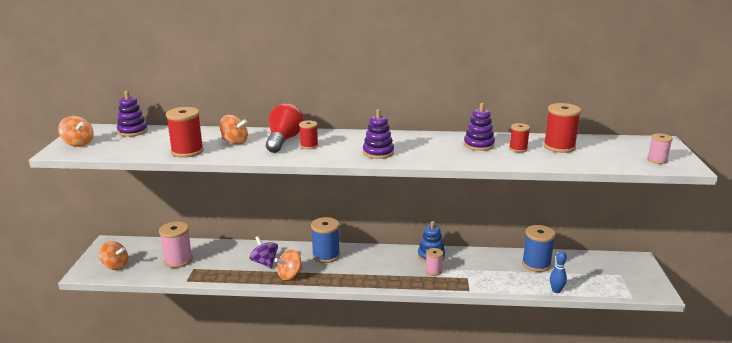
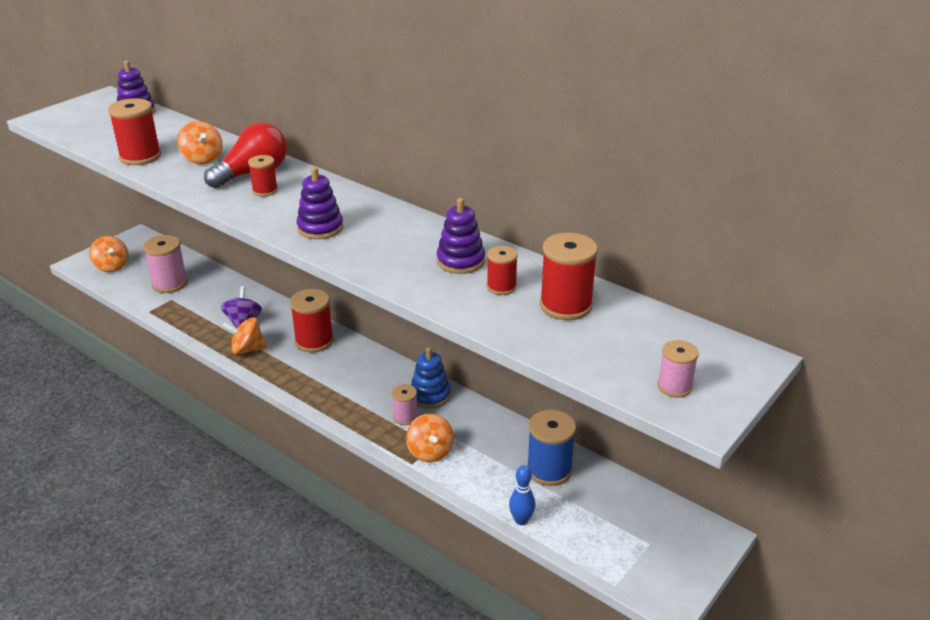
camera: 35 degrees right, 10 degrees up
(78, 143) = (69, 113): orange spinning top -> orange spinning top (430, 452)
(326, 255) = (314, 341): blue spool -> red spool

